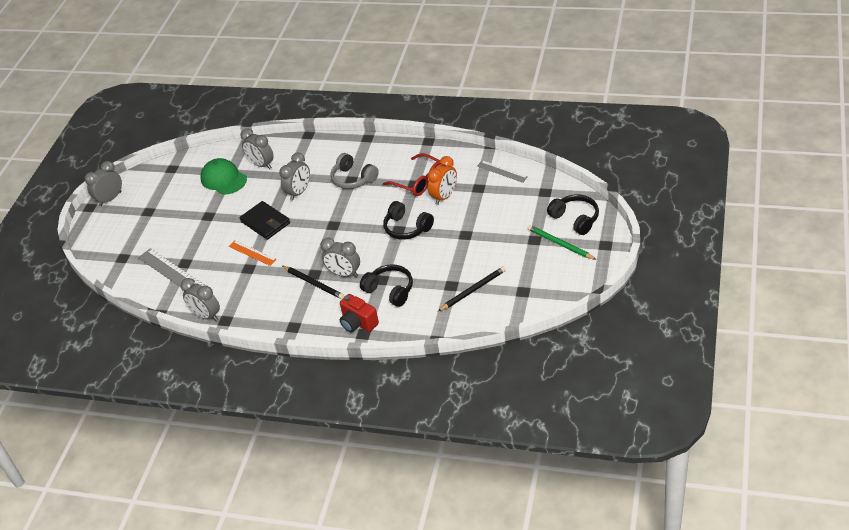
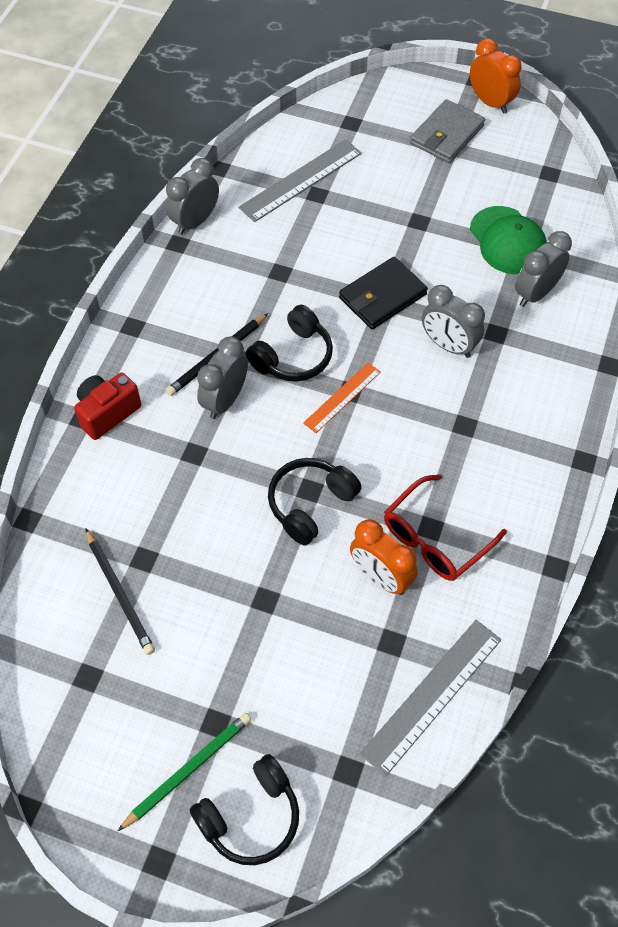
camera: 90 degrees right, 15 degrees up
(110, 199) = (490, 102): grey clock -> orange clock
(137, 214) = (446, 135): none -> grey wallet
(223, 179) = (508, 241): green cap -> green cap turned 105 degrees clockwise
(252, 253) = (314, 277): orange ruler -> orange ruler (342, 397)
(353, 179) = (466, 429): grey headphones -> none
(390, 290) = (164, 464): black headphones -> black headphones (293, 356)
(502, 171) = (432, 695): grey ruler -> grey ruler, size x1.63

